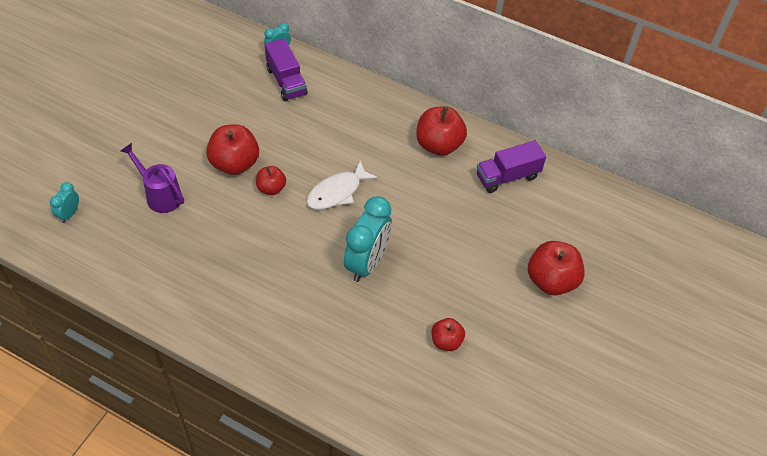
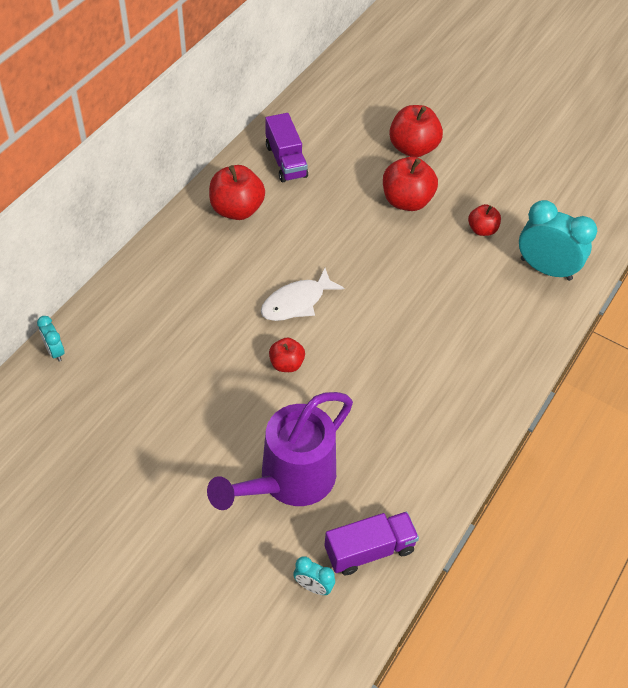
camera: 85 degrees left, 0 degrees up
(160, 195) = (289, 480): purple watering can -> purple watering can, size x1.69
(234, 163) = (245, 400): red apple -> red apple (406, 201)
(286, 81) = (113, 344): purple truck -> purple truck (369, 550)
(337, 192) = (296, 302): white fish -> white fish turned 90 degrees clockwise
(367, 262) = (392, 283): turquoise clock -> turquoise clock (546, 269)

